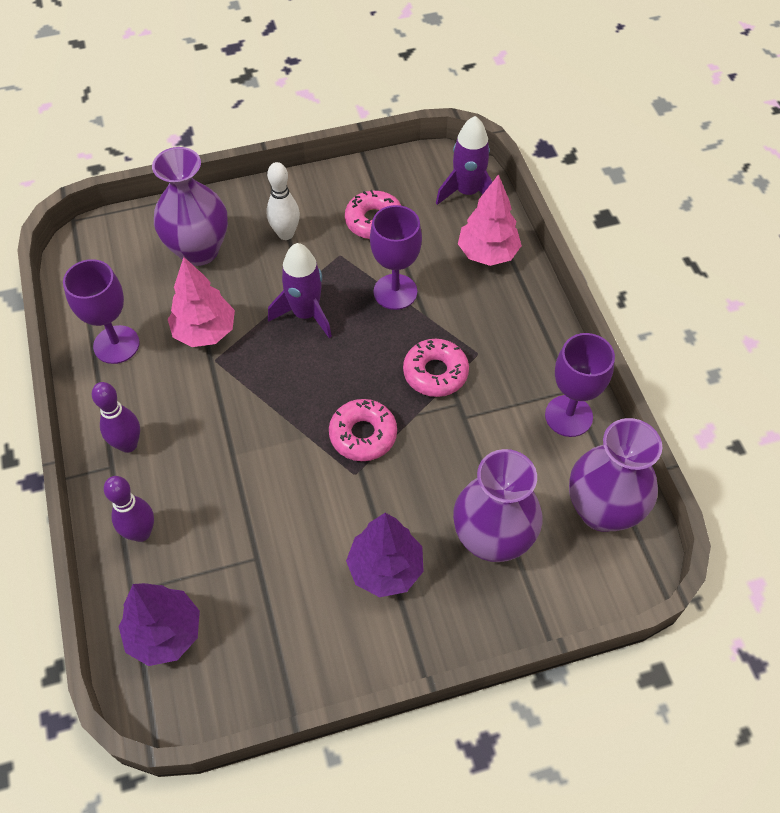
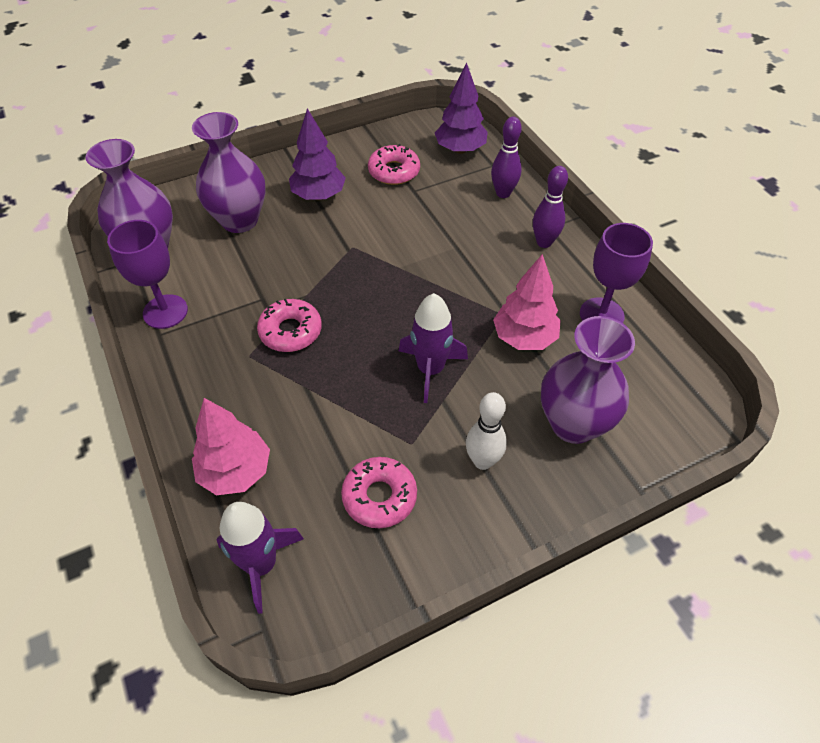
camera: 170 degrees right, 5 degrees down
(363, 435) = (350, 273): pink donut -> pink donut (394, 171)
(395, 292) = (340, 407): purple goblet -> none

